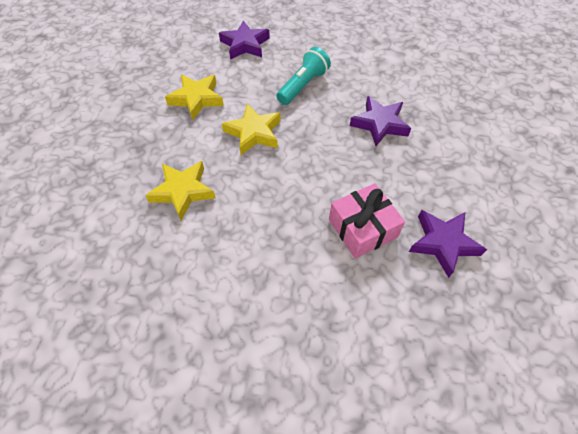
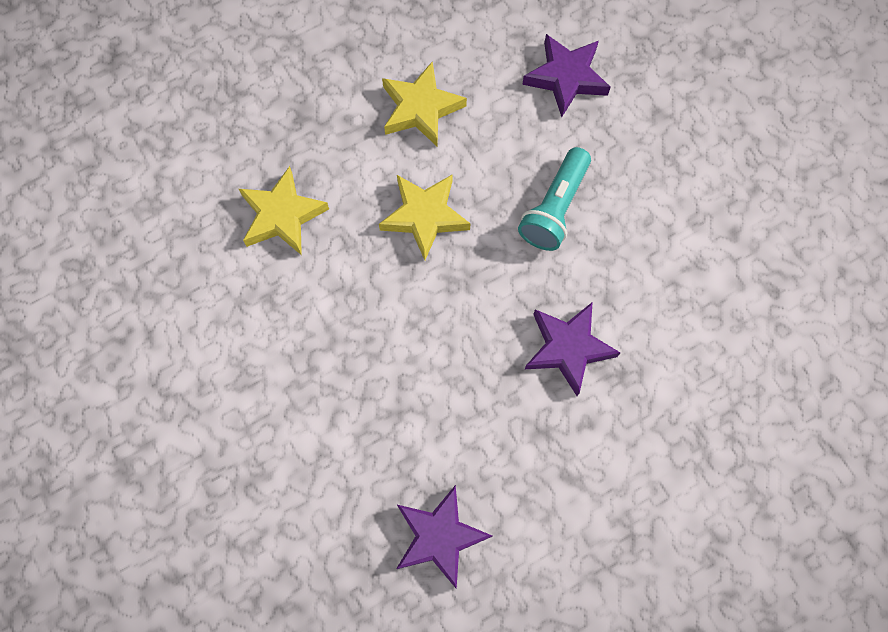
camera: 50 degrees right, 15 degrees up
(303, 86) = (554, 208): turquoise flashlight -> turquoise flashlight turned 120 degrees clockwise
(362, 228) = (388, 437): pink gift -> none

